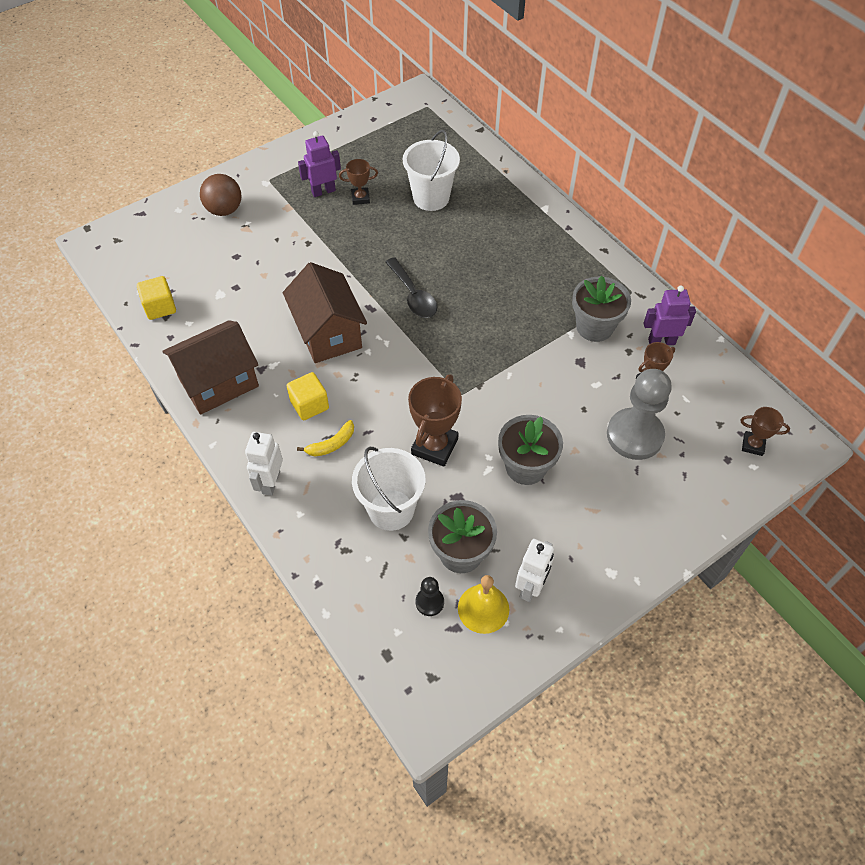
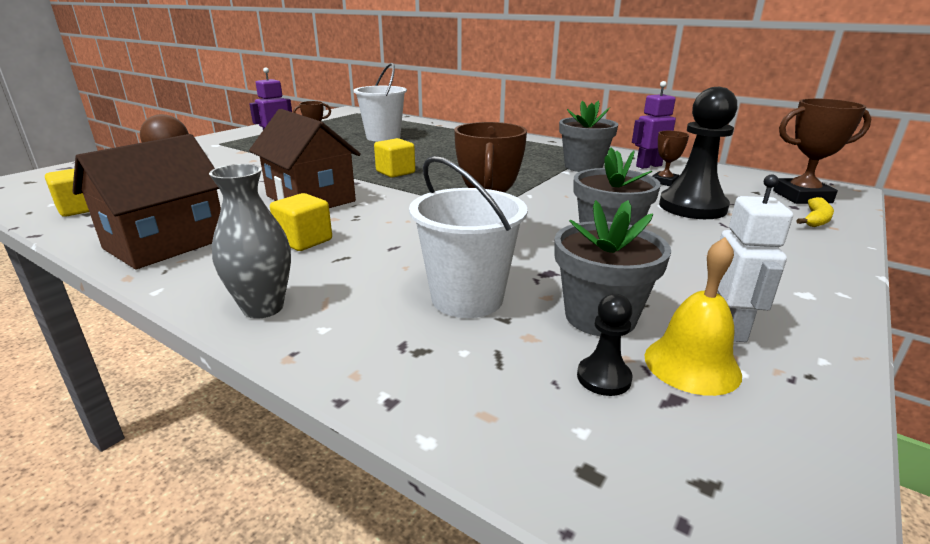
camera: 20 degrees left, 30 degrees down
(270, 482) = (263, 308): white robot -> grey vase
(331, 444) = (348, 262): yellow banana -> yellow banana (816, 219)
(413, 295) = (395, 172): black spoon -> yellow cube
(634, 435) = (692, 207): grey pawn -> black pawn
(753, 445) = (802, 197): brown trophy -> brown trophy, size x1.76

